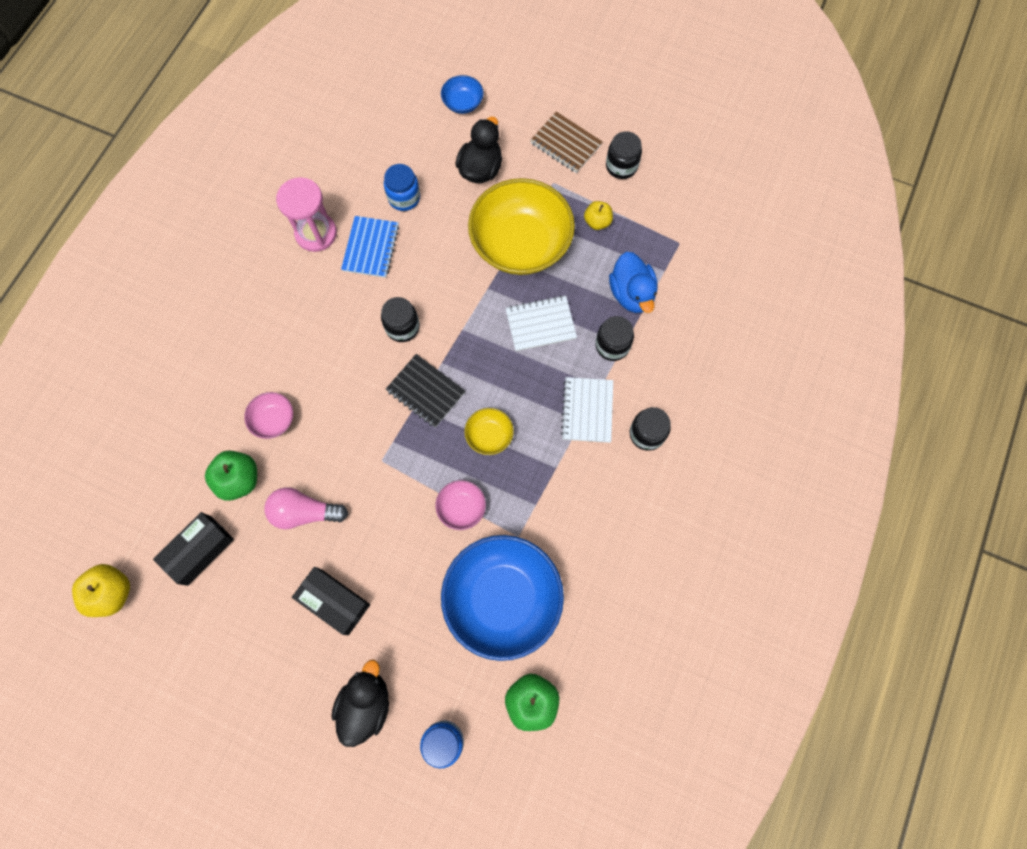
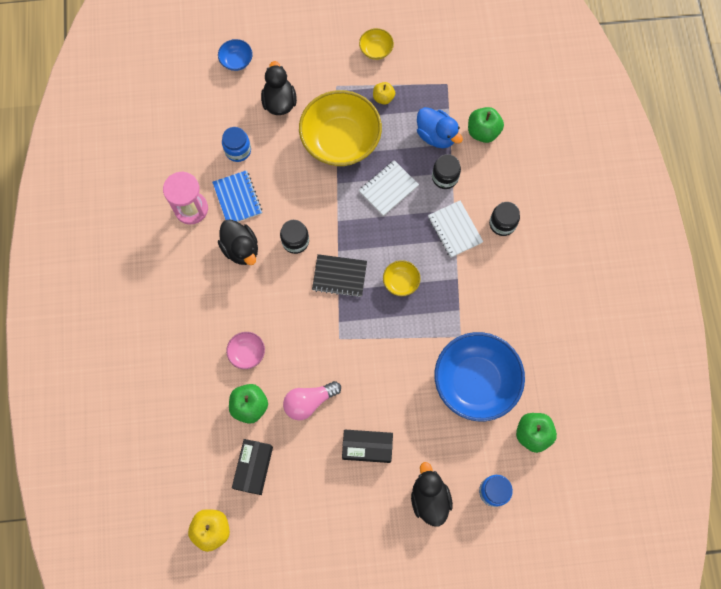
camera: 30 degrees left, 0 degrees up
(340, 304) = (241, 249): none -> black duck
(461, 508) = (412, 339): pink bowl -> none
(566, 144) = (328, 53): brown notebook -> none
(621, 166) = (376, 50): black jar -> yellow bowl
(688, 317) = (483, 132): none -> green apple

